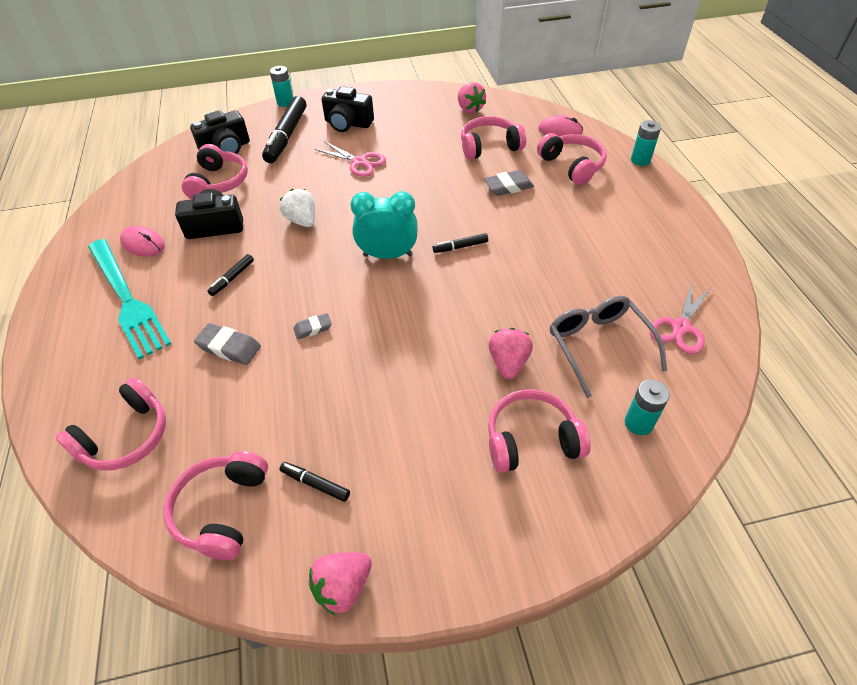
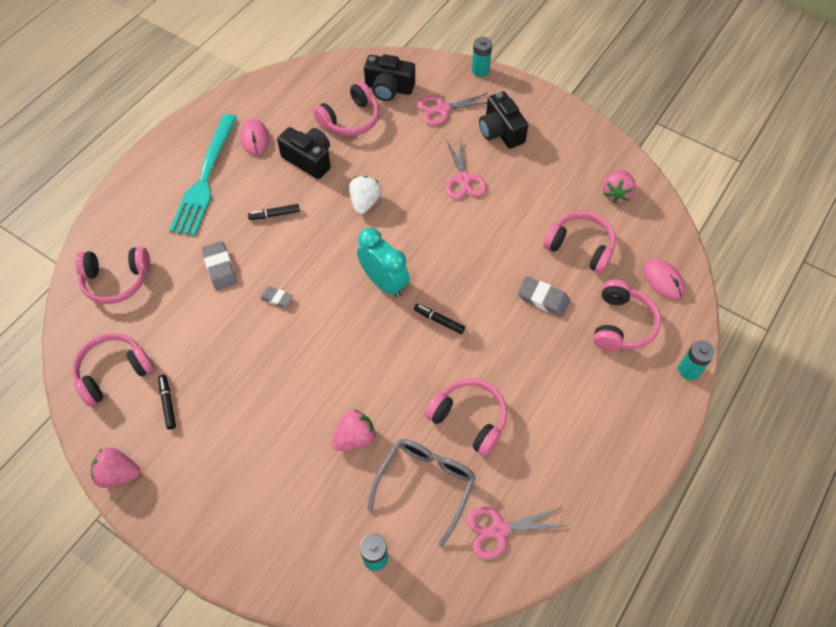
camera: 45 degrees right, 10 degrees up
(286, 136) = (442, 109): black marker -> pink scissors
(531, 440) = (302, 499): pink headphones -> pink headphones (469, 419)

